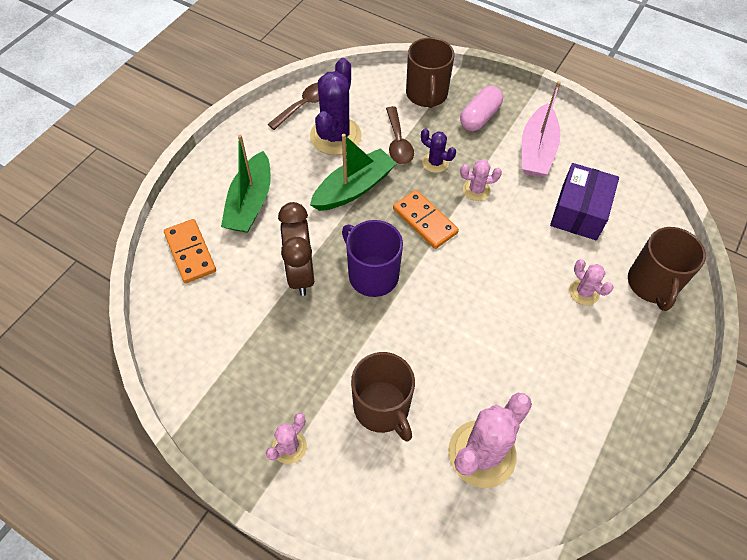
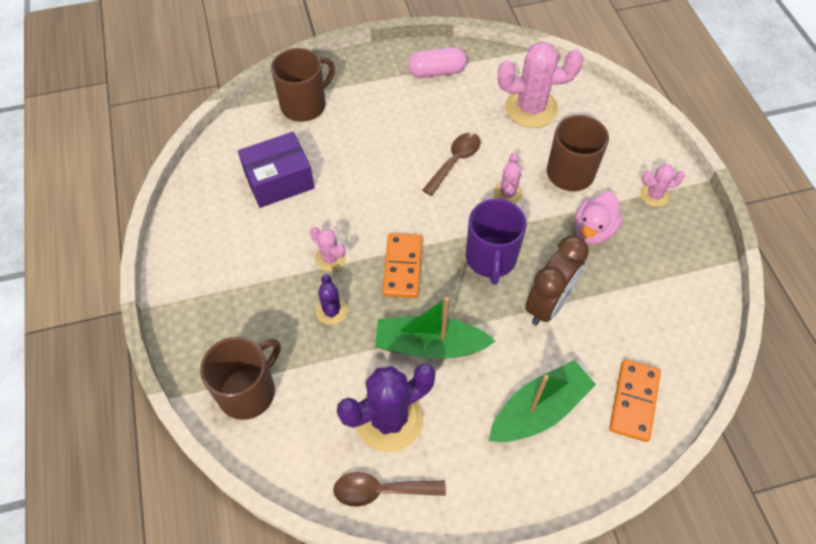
camera: 135 degrees left, 0 degrees up
(315, 362) = (593, 230): none -> pink duck
(398, 142) = (339, 359): brown spoon -> brown spoon (455, 162)
(479, 117) = (236, 322): pink capsule -> pink capsule (436, 72)
(537, 150) = (236, 250): pink boat -> none
(584, 292) = (354, 134): pink cactus -> pink cactus (507, 193)

